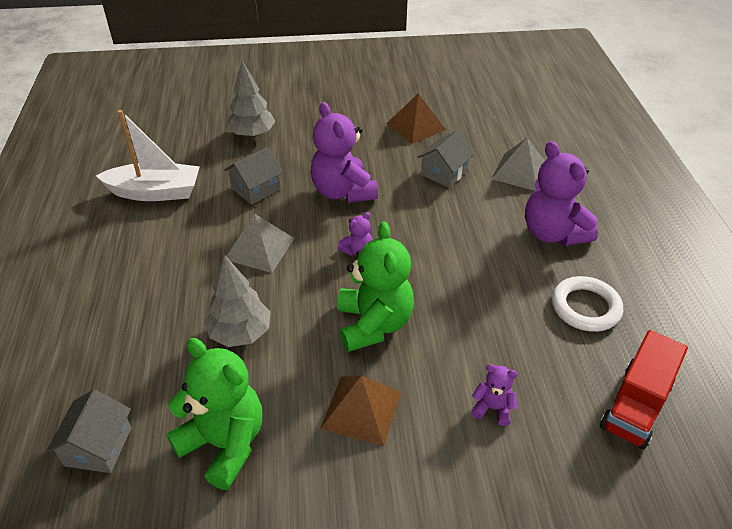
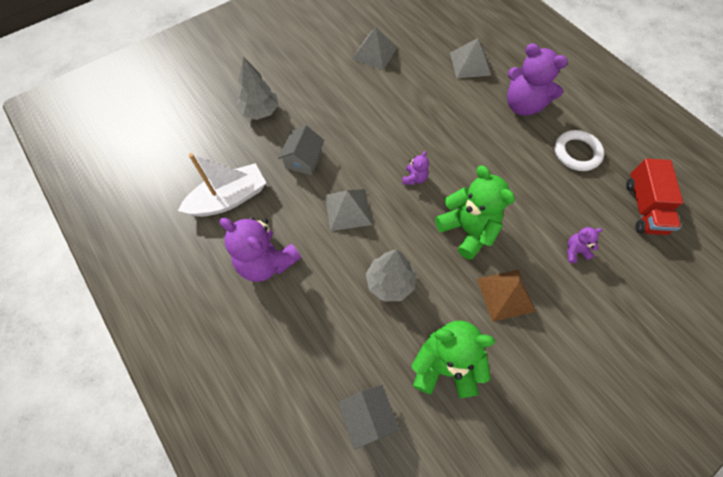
camera: 30 degrees left, 20 degrees up
(343, 192) = (367, 133): purple teddy bear -> purple teddy bear (266, 262)
(415, 126) = (374, 53): brown pyramid -> grey pyramid
(444, 173) = (423, 86): grey house -> none

